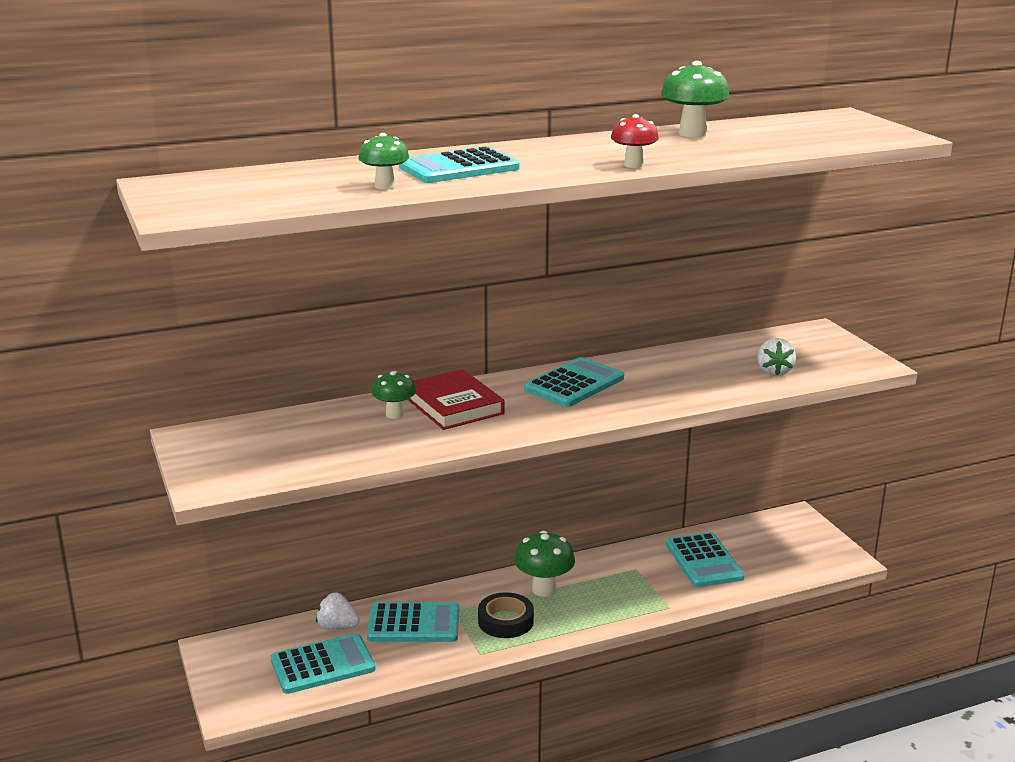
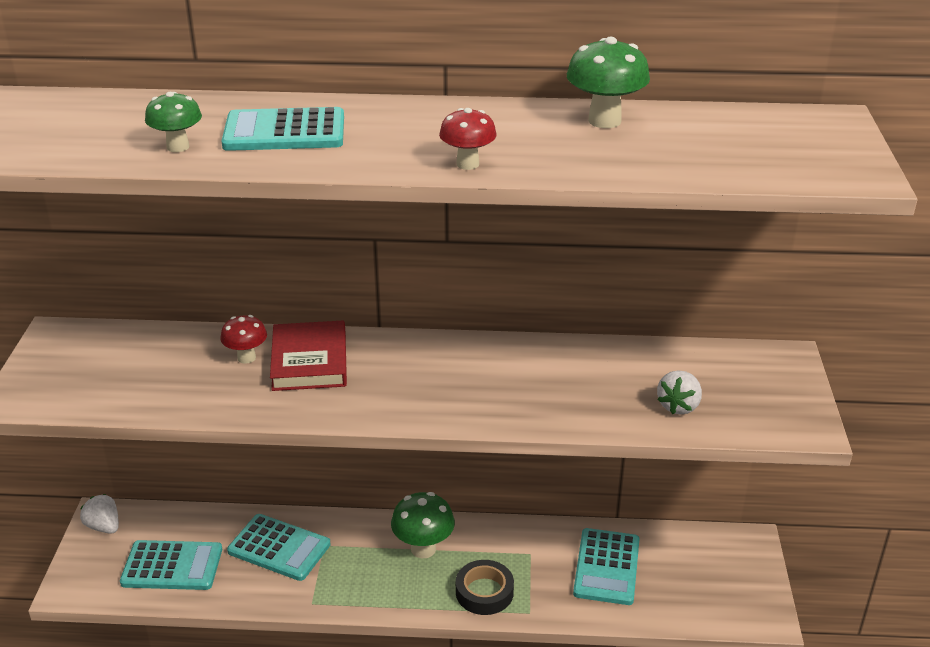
camera: 25 degrees right, 10 degrees up
(337, 627) = (213, 529): white strawberry -> white strawberry (104, 526)
(394, 414) = (246, 358): green mushroom -> red mushroom
(505, 621) = (361, 574): black tape -> black tape (484, 592)
(574, 384) = (450, 365): turquoise calculator -> none

